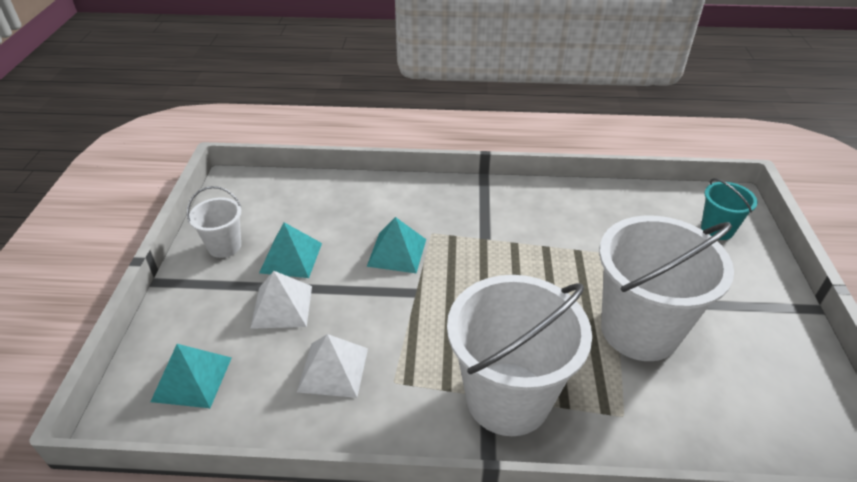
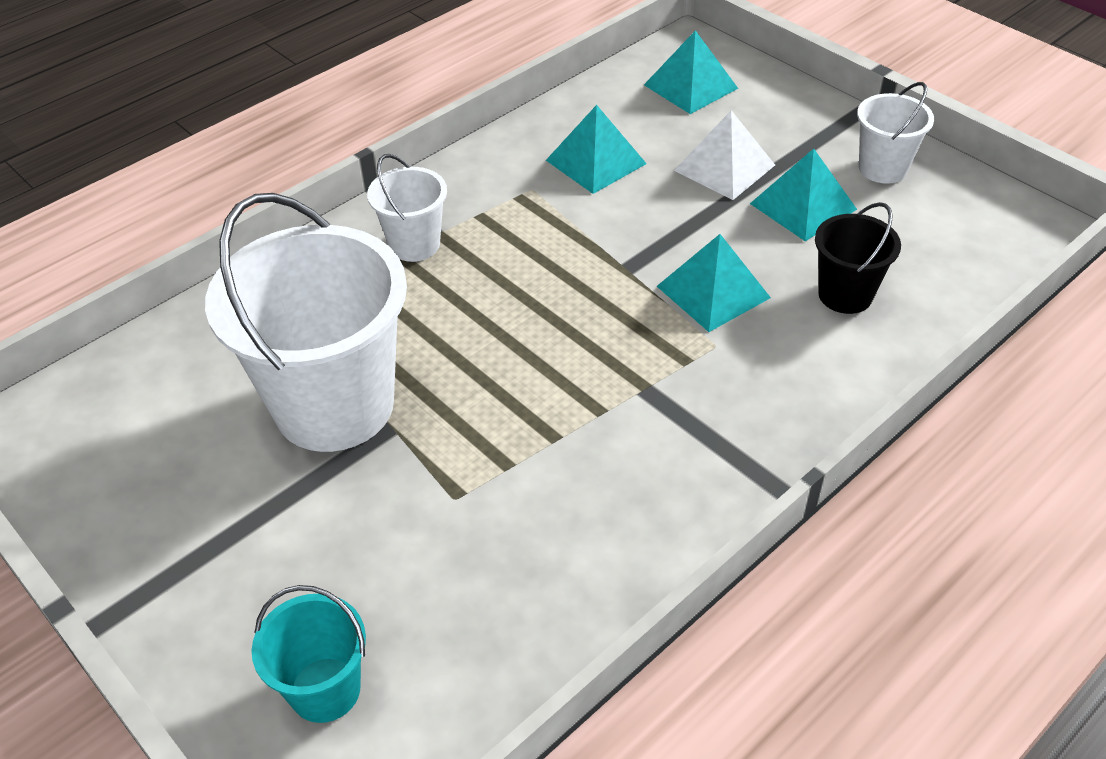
camera: 135 degrees right, 5 degrees up
(333, 369) = (595, 162): white pyramid -> turquoise pyramid
(350, 213) = (845, 295): none -> black bucket
(508, 398) = (414, 244): white bucket -> white bucket, size x0.49

